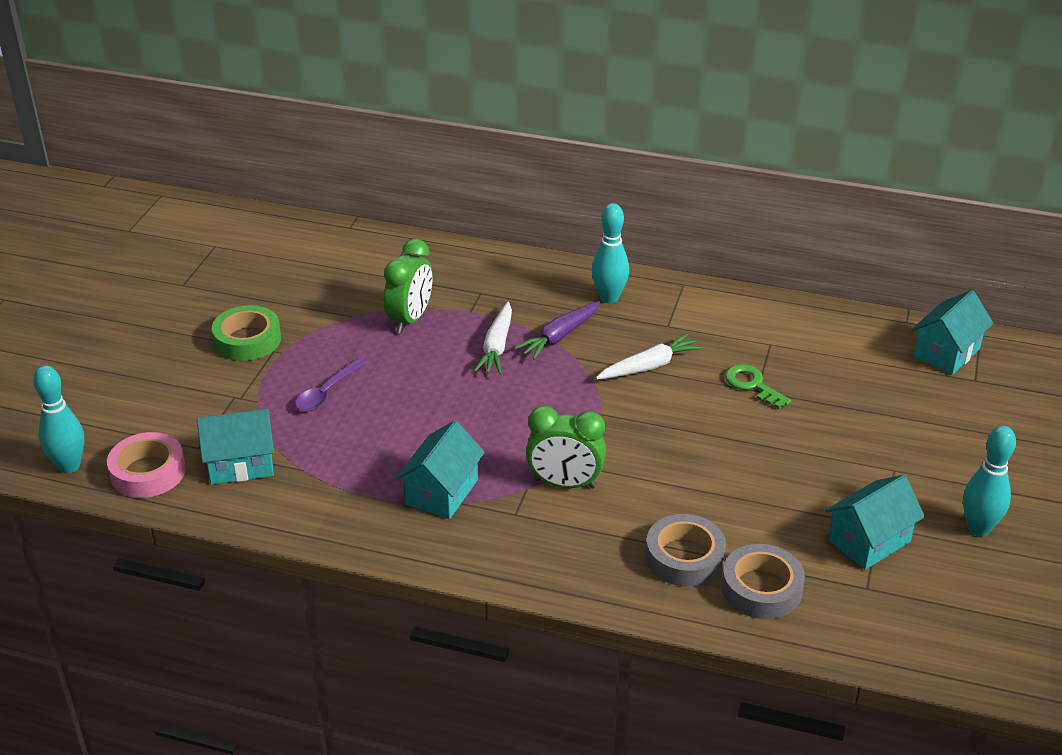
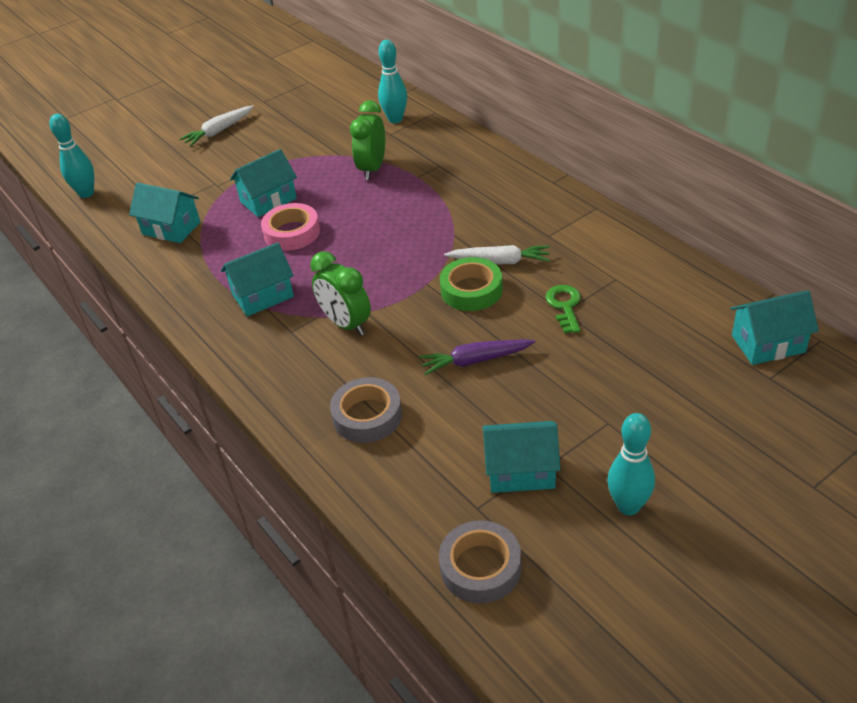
camera: 40 degrees right, 5 degrees up
(148, 472) = (119, 213): pink tape -> pink tape (292, 232)
(247, 340) = (261, 149): green tape -> green tape (471, 290)
(326, 392) = (268, 200): purple spoon -> turquoise house
(410, 319) = (372, 169): green clock -> green clock turned 135 degrees clockwise
(497, 346) = (408, 207): white carrot -> white carrot (219, 131)
(559, 336) = (459, 216): purple carrot -> purple carrot (475, 361)
(609, 298) = (527, 199): turquoise bowling pin -> turquoise bowling pin (395, 119)
(761, 588) = (396, 467): grey tape -> grey tape (480, 567)

